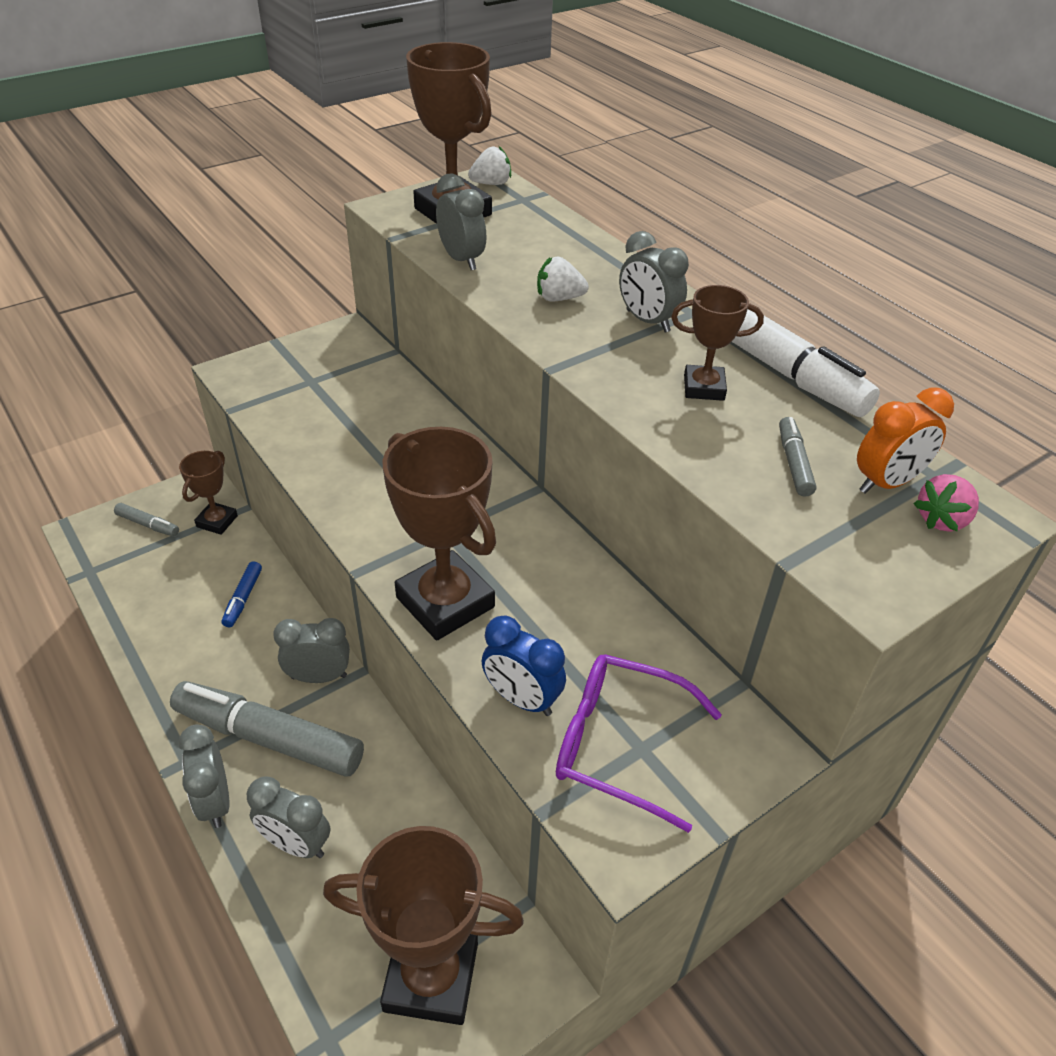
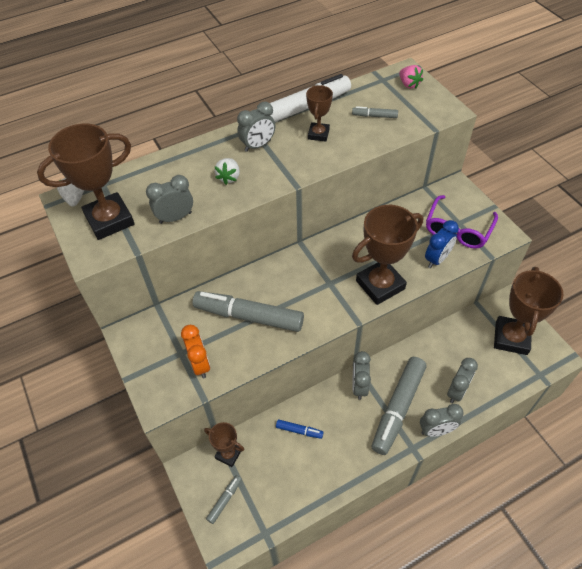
camera: 80 degrees left, 10 degrees up
(373, 439) = (249, 316): none -> grey marker
(886, 483) = (387, 93): orange clock -> orange clock (200, 364)

